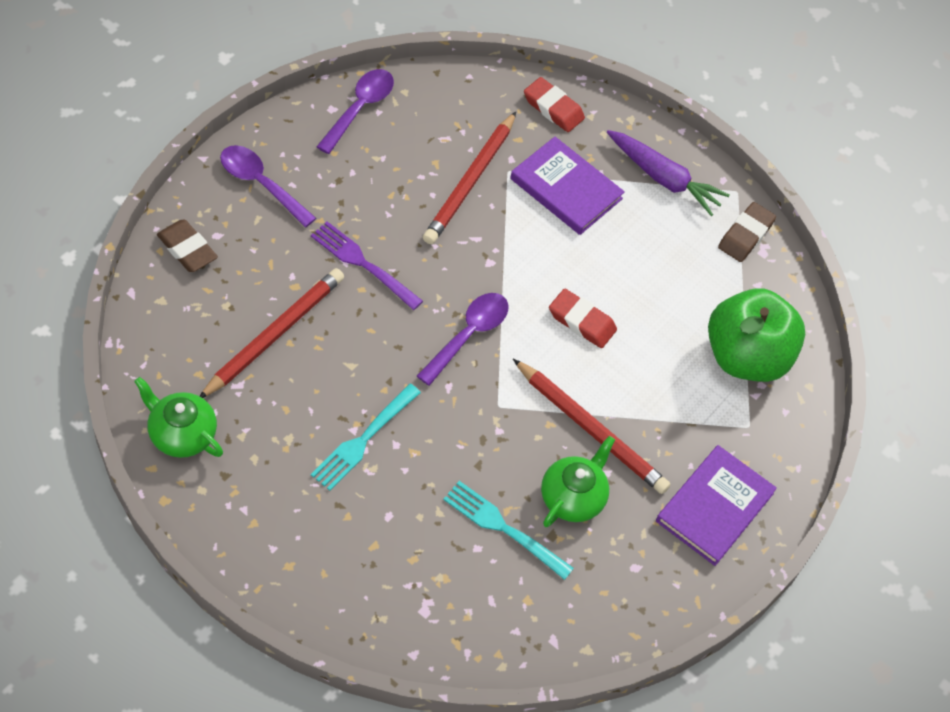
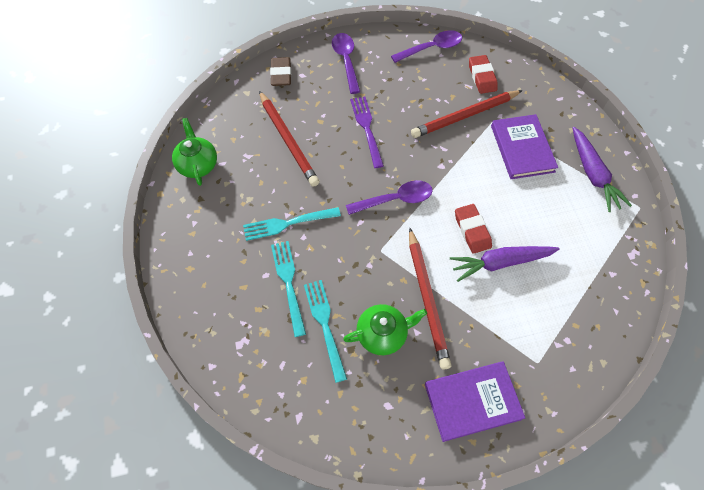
camera: 45 degrees right, 5 degrees up
(274, 335) = (288, 140): red pencil -> red pencil turned 75 degrees clockwise
(424, 508) = (288, 283): none -> turquoise fork
(553, 108) = (549, 100): red eraser -> red eraser (482, 77)
(638, 341) = (500, 263): none -> purple carrot
(745, 235) = (626, 238): brown eraser -> none
(746, 357) = (569, 315): green apple -> none

